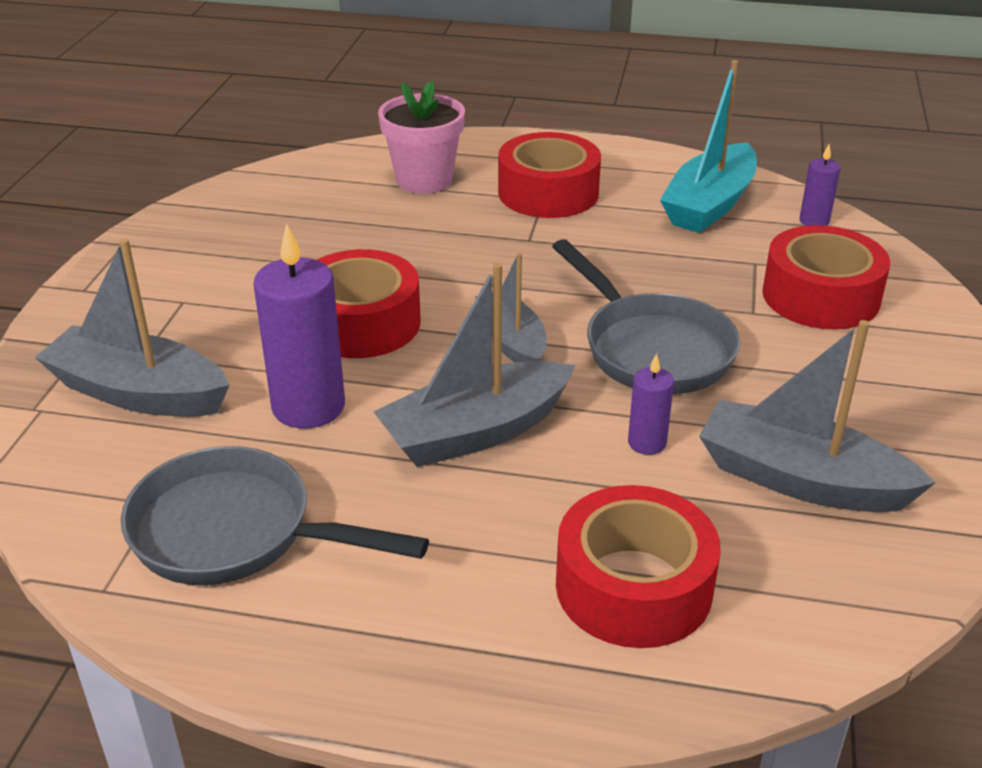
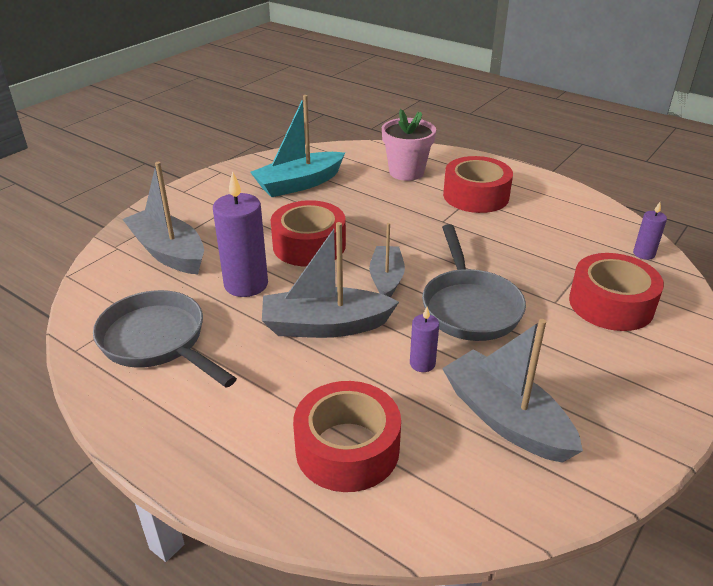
camera: 25 degrees right, 0 degrees up
(709, 204) = (577, 226): turquoise boat -> turquoise boat (299, 184)

